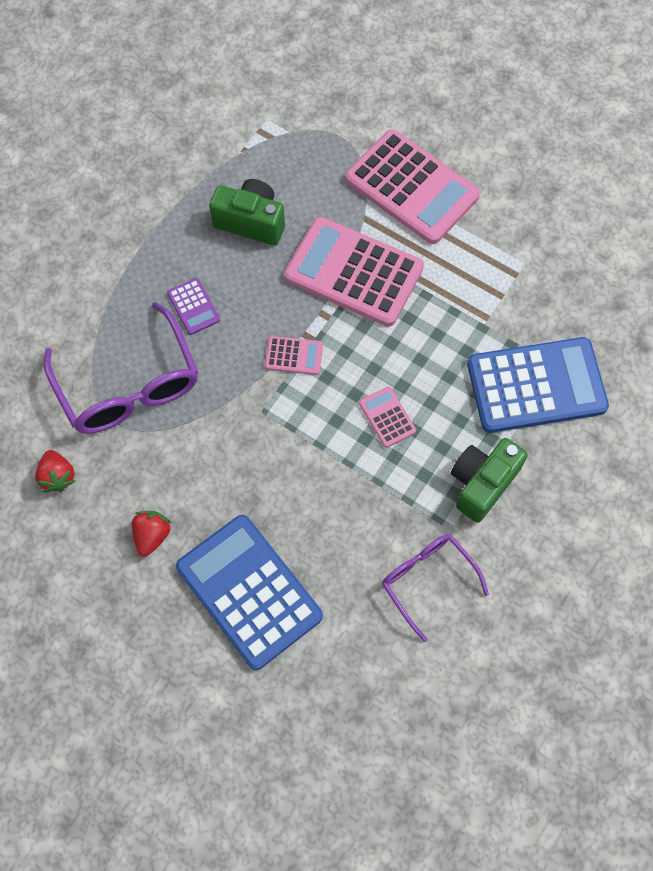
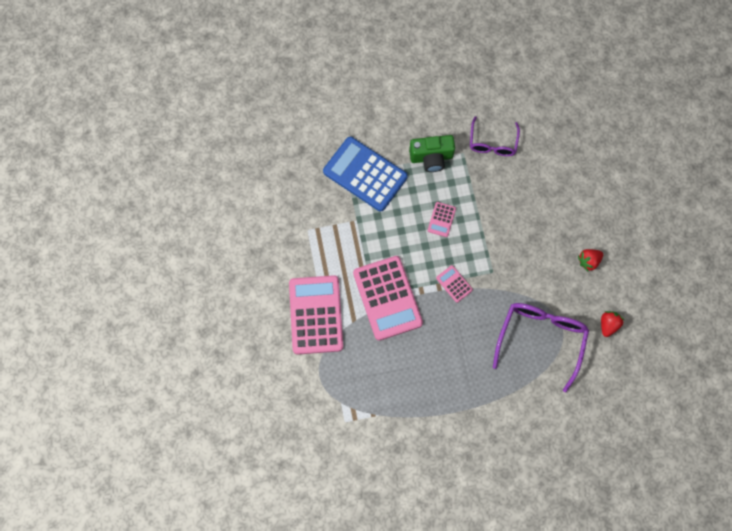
camera: 135 degrees left, 5 degrees up
(193, 307) = (477, 351): purple calculator -> none
(249, 591) = (568, 203): blue calculator -> none
(251, 222) = (408, 370): green camera -> none

